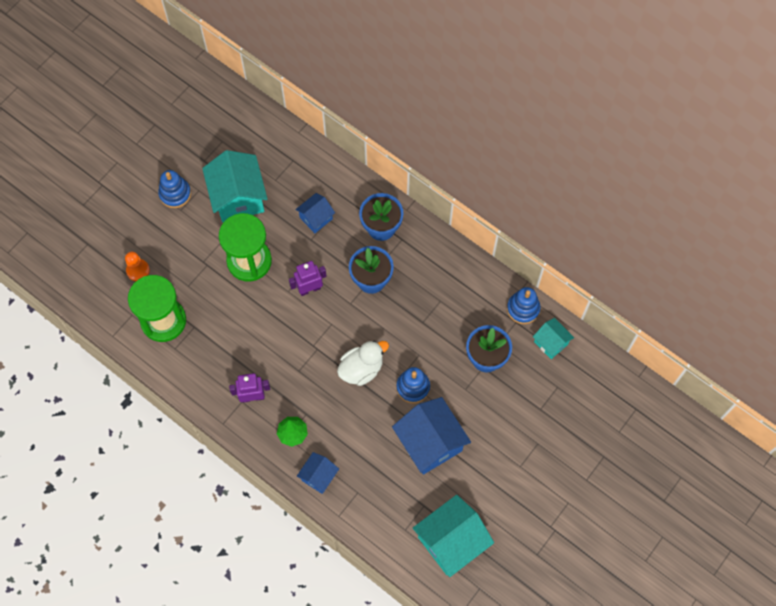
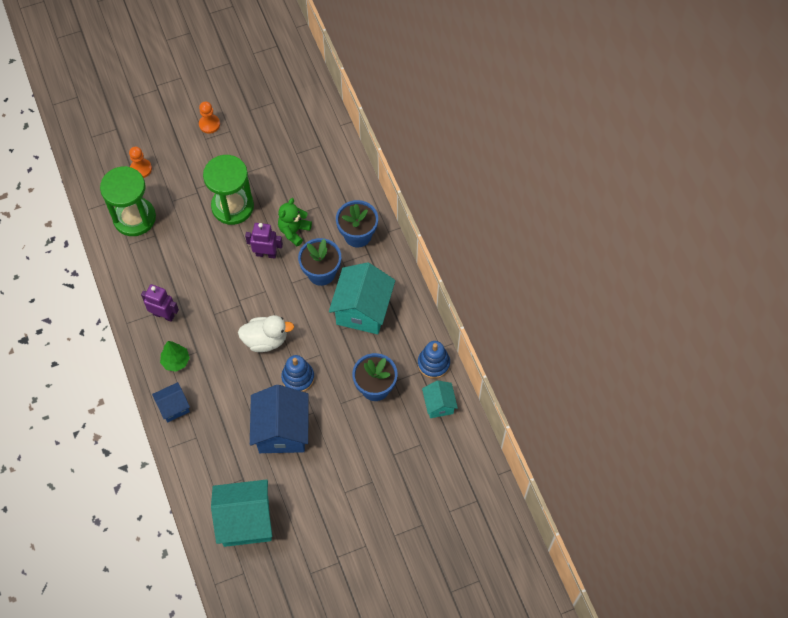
camera: 30 degrees right, 5 degrees down
(175, 194) = (209, 124): blue stacking toy -> orange pawn
(238, 197) = (257, 152): turquoise house -> turquoise house (363, 310)
(316, 218) = (309, 200): blue house -> none
(321, 254) = (294, 231): none -> green teddy bear

